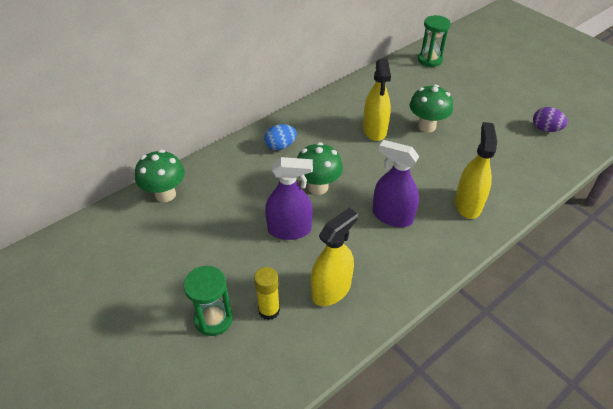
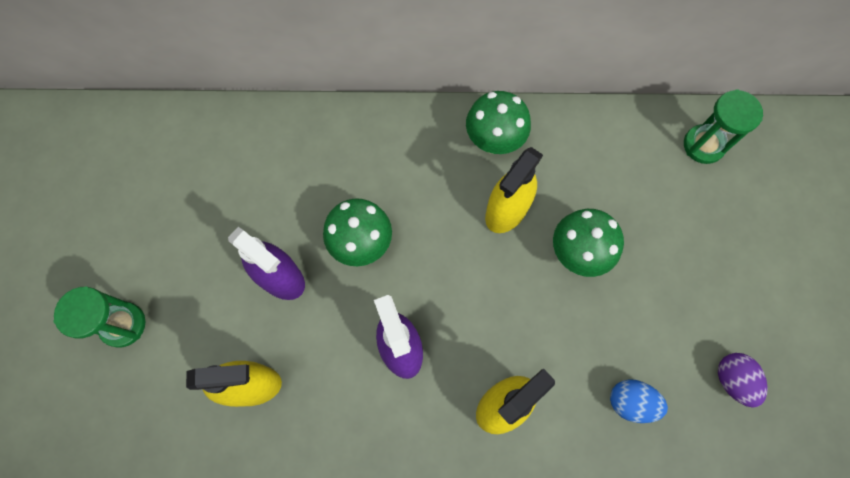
camera: 40 degrees right, 25 degrees up
(165, 194) = (205, 132): green mushroom -> green mushroom (493, 141)
(269, 310) = (176, 358): yellow glue stick -> none
(280, 146) = (376, 152): blue egg -> blue egg (630, 402)

